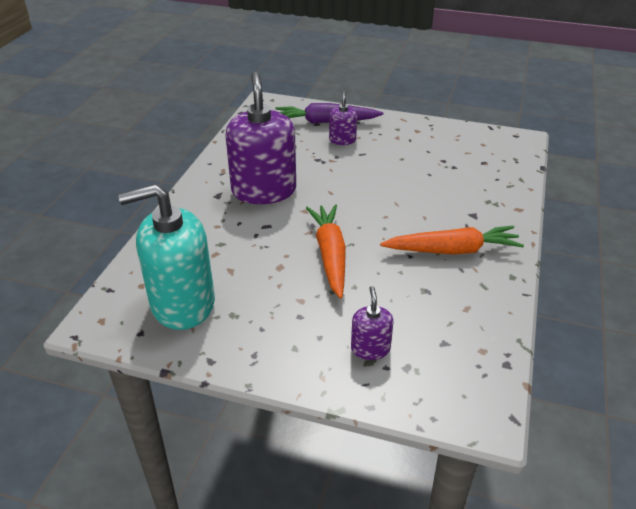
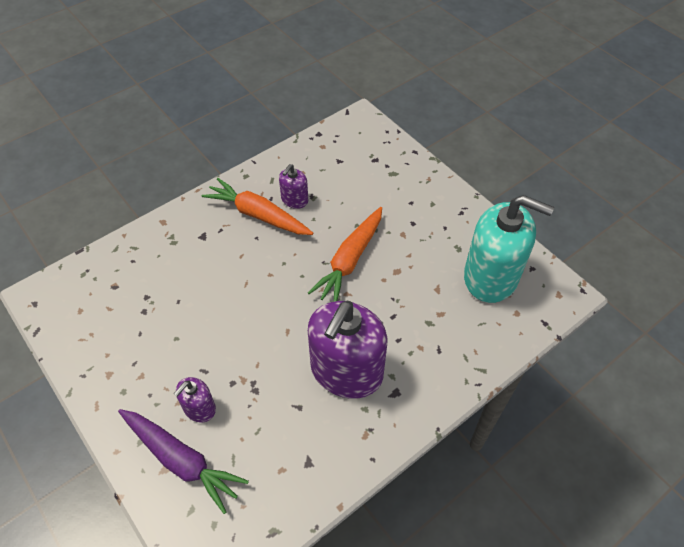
camera: 145 degrees left, 15 degrees up
(370, 348) = (386, 179): purple soap dispenser -> purple soap dispenser (294, 200)

